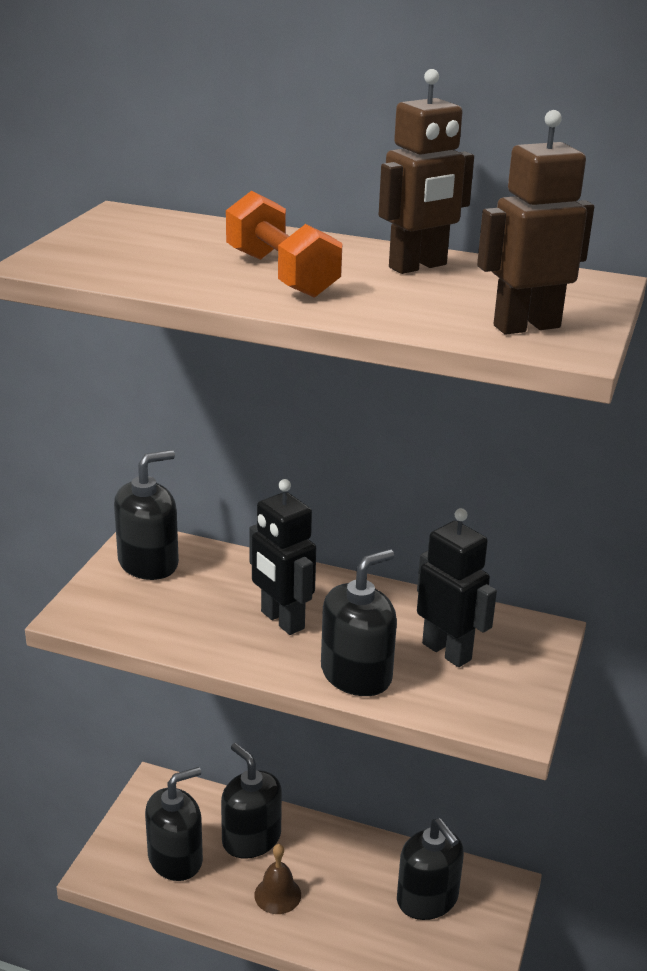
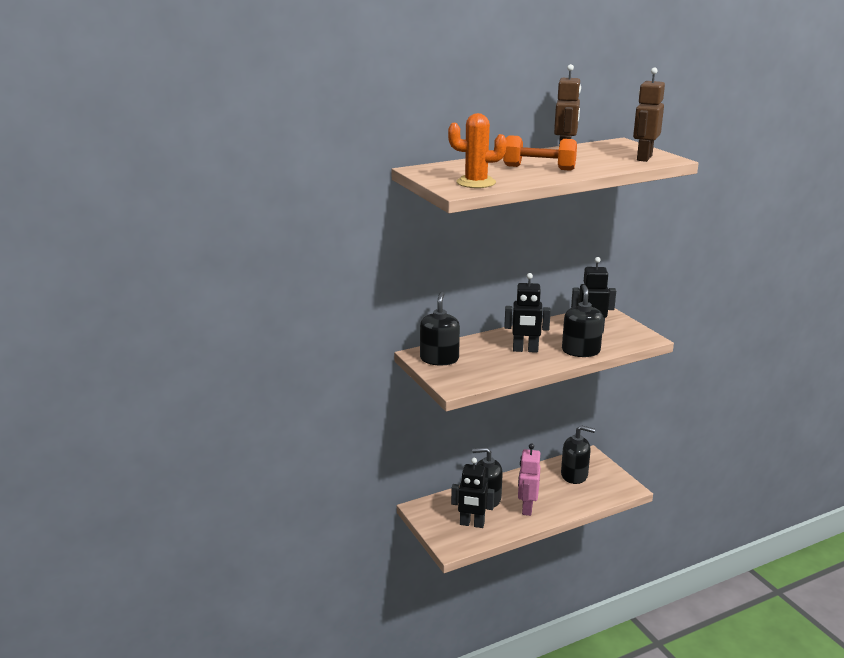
camera: 45 degrees left, 5 degrees down
(109, 261) = (476, 183): none -> orange cactus
(175, 859) = (472, 524): black soap dispenser -> black robot
(277, 895) = (527, 508): brown bell -> pink robot

